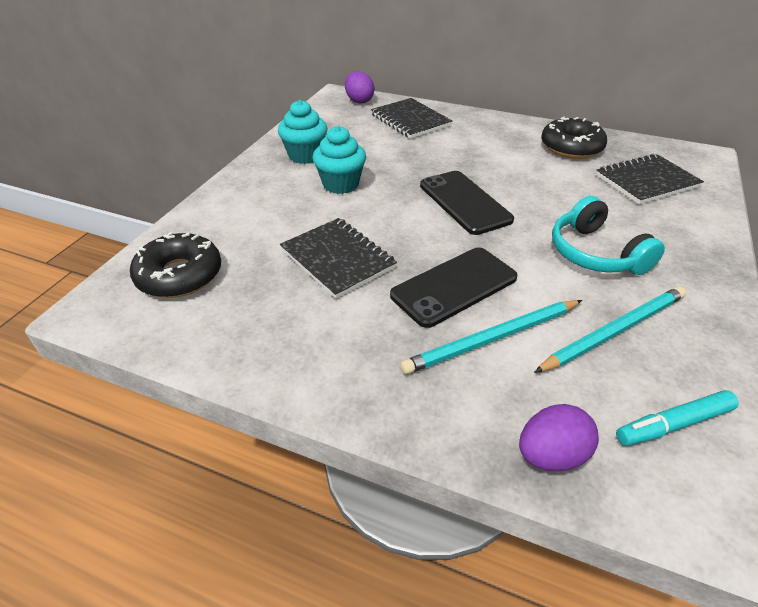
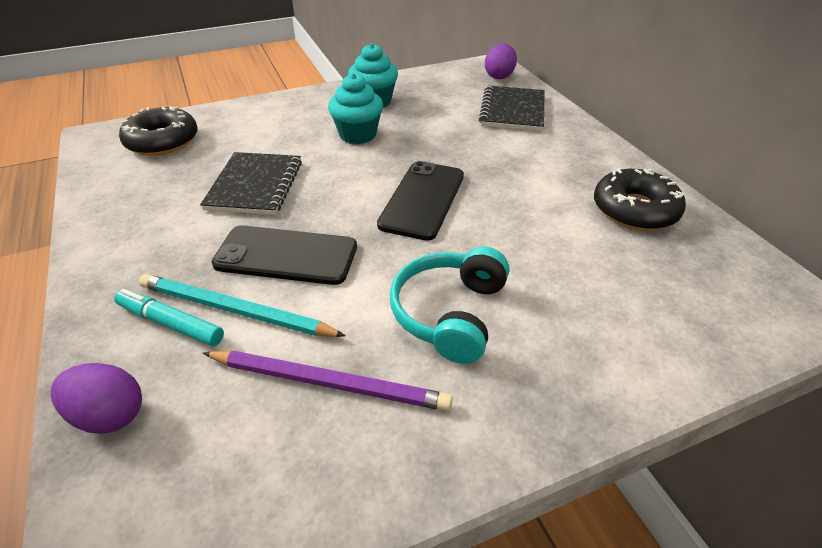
camera: 45 degrees right, 0 degrees up
(614, 331) = (329, 383): turquoise pencil -> purple pencil
(646, 181) = (658, 290): black notebook -> none
(673, 424) = (219, 488): turquoise marker -> turquoise marker (170, 323)

